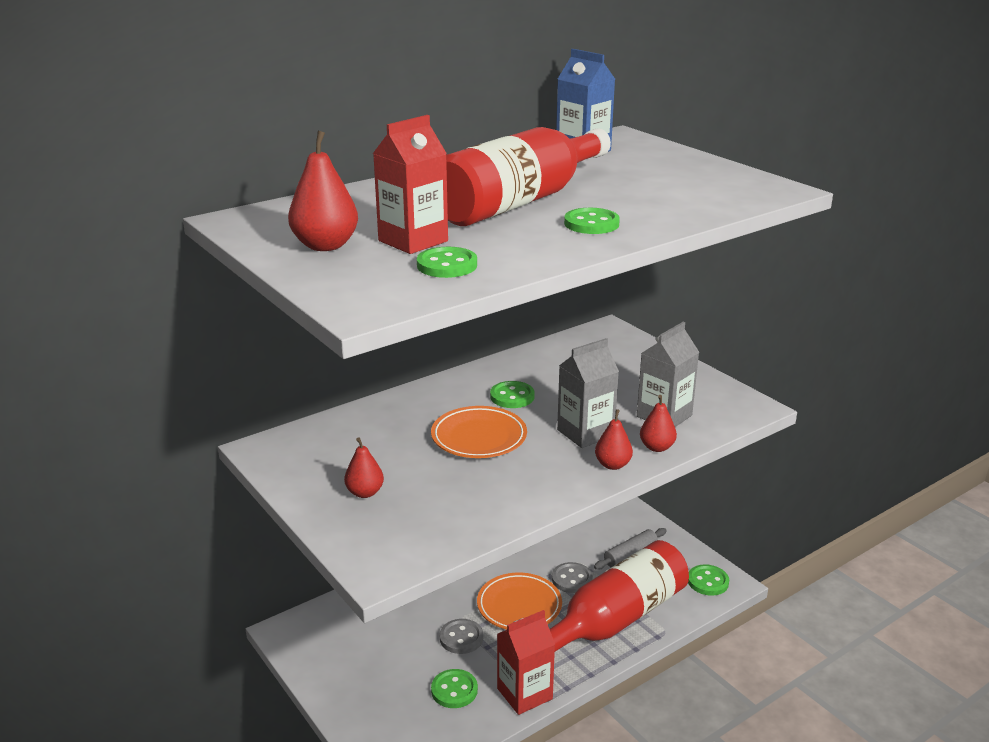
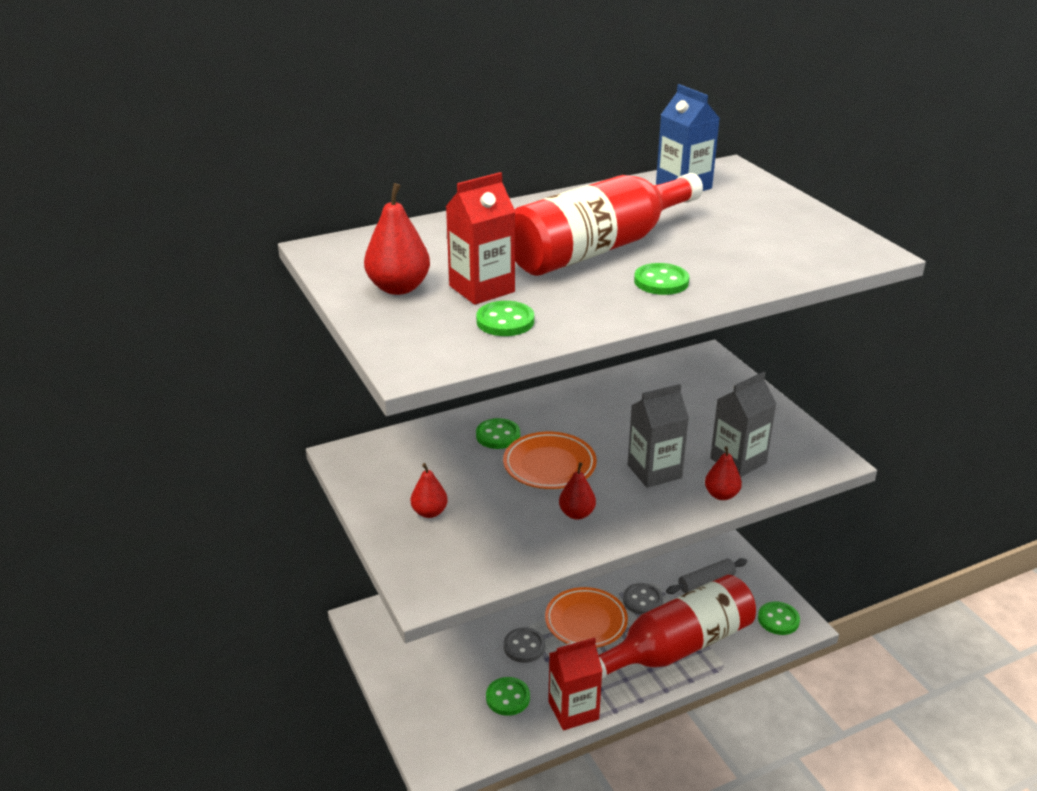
camera: 10 degrees right, 5 degrees up
(512, 396) = (592, 424): green button -> green button (498, 435)
(612, 465) = (672, 509): red pear -> red pear (576, 514)

